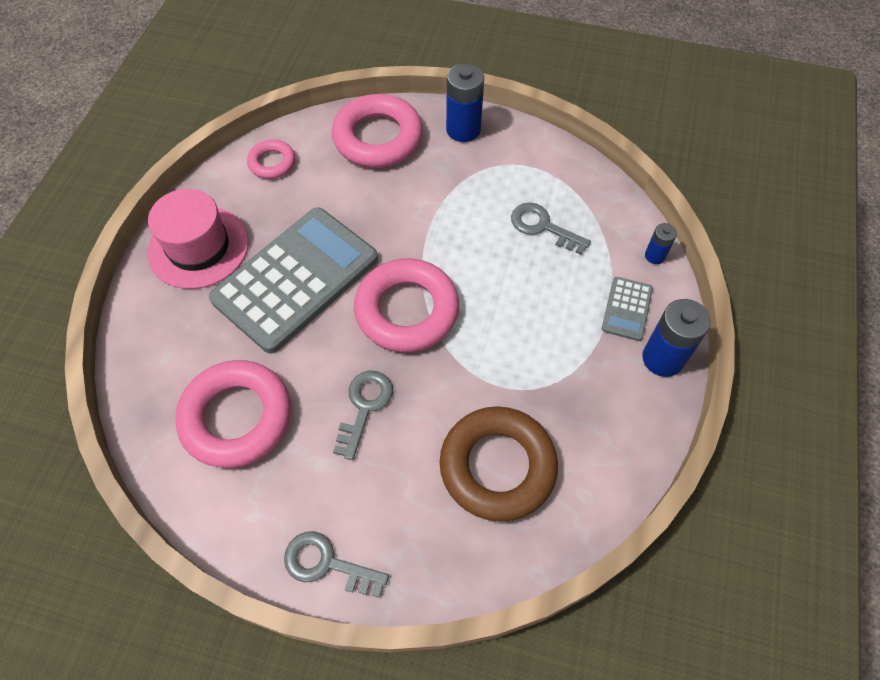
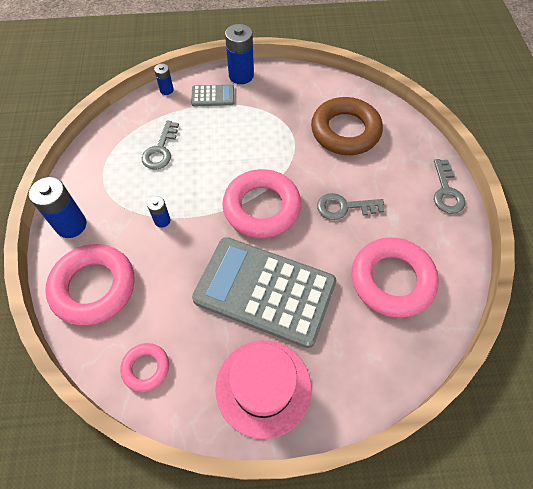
camera: 110 degrees left, 0 degrees up
(433, 207) = (162, 220): none -> blue battery

